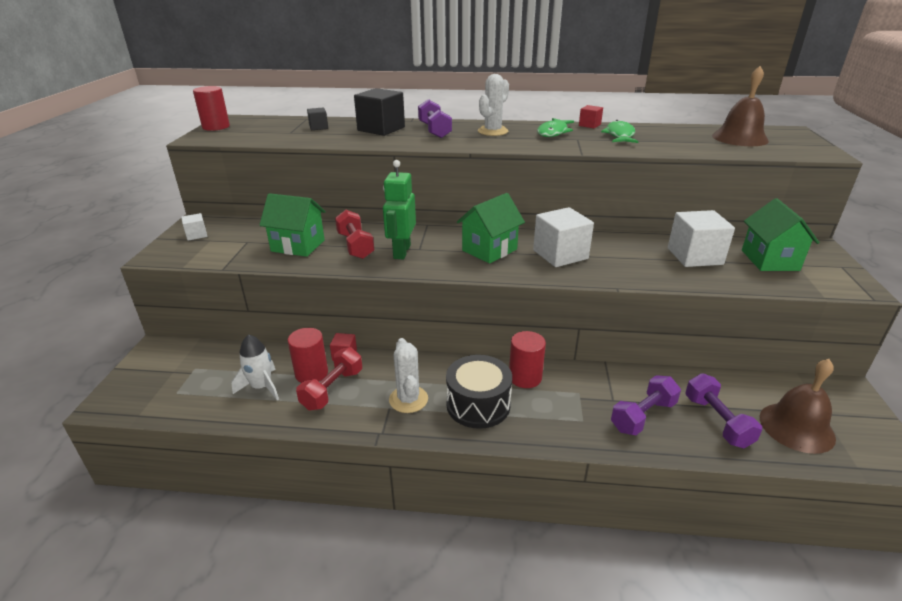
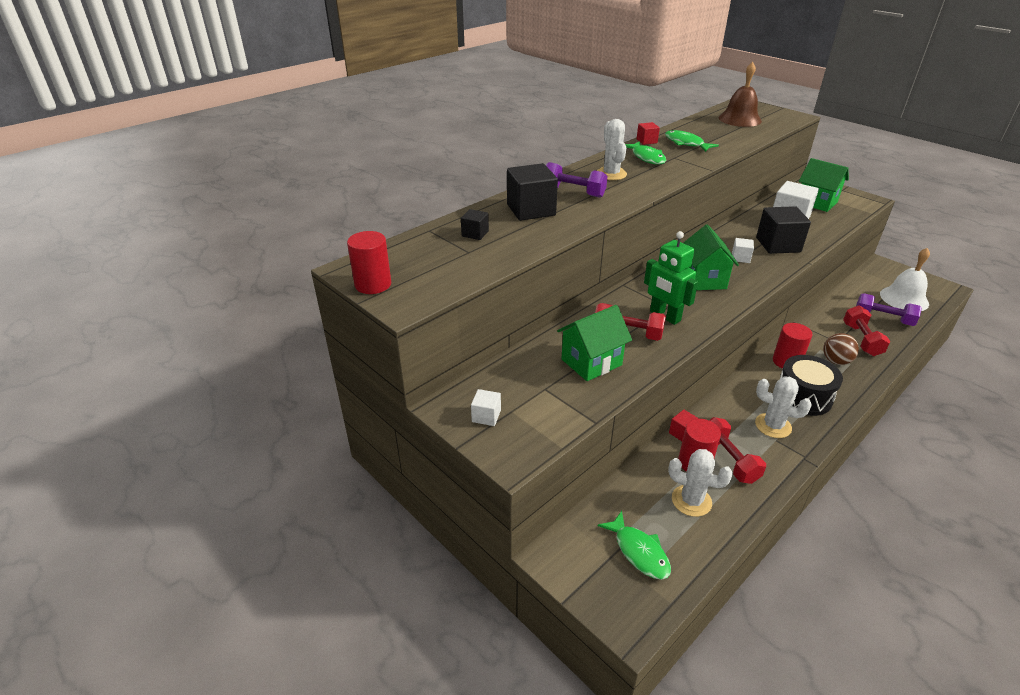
camera: 50 degrees left, 5 degrees up
(184, 382) = (639, 552): none -> green fish
(261, 387) = (691, 501): white rocket -> white cactus
(560, 254) = (740, 258): white cube -> white cube, size x0.50
(572, 408) = (835, 361): none -> brown ball
(623, 264) = (778, 245): none -> black cube
(643, 416) = (861, 340): purple dumbbell -> red dumbbell
(796, 427) = (904, 298): brown bell -> white bell

